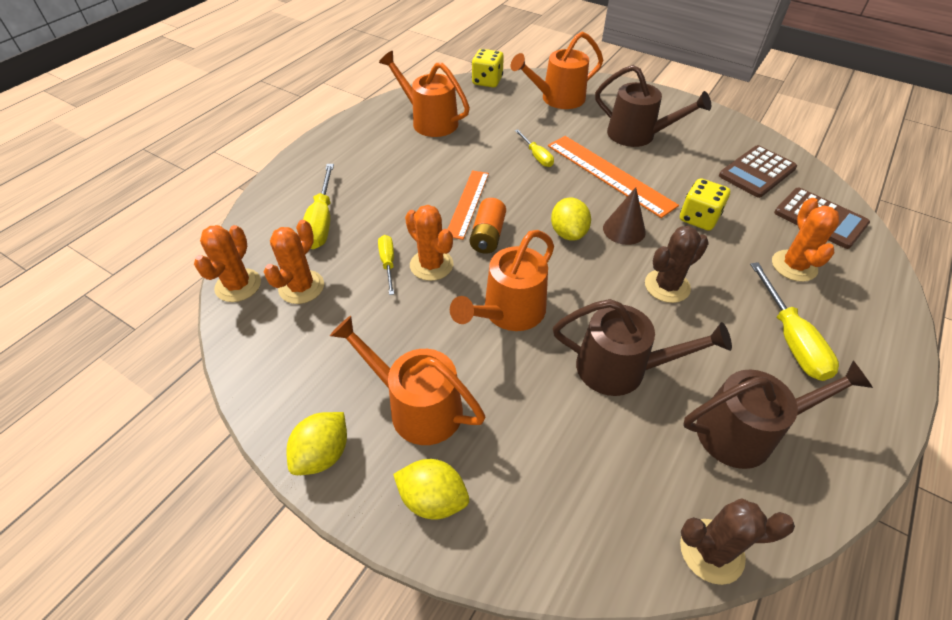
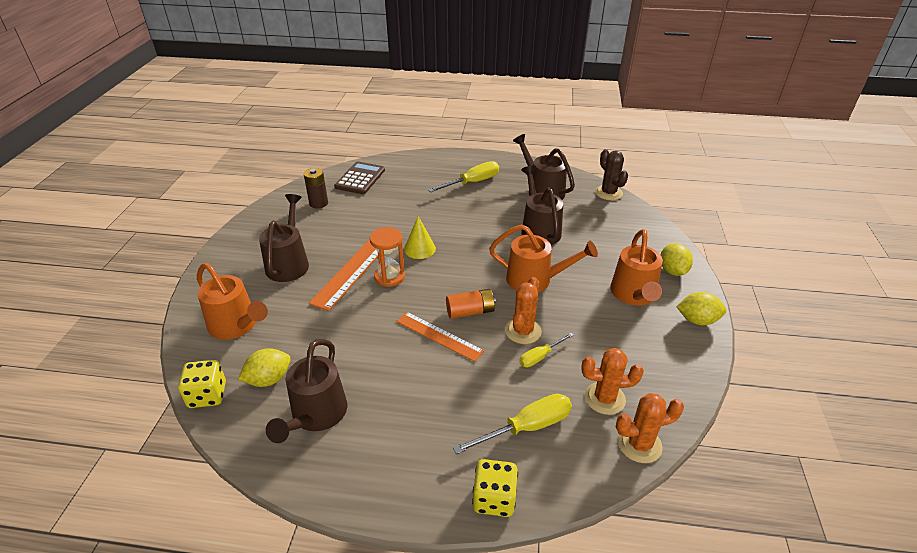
camera: 115 degrees left, 10 degrees down
(429, 121) = (316, 416): orange watering can -> brown watering can
(468, 203) = (439, 336): orange ruler -> orange ruler turned 45 degrees clockwise
(537, 156) = (348, 313): yellow screwdriver -> none
(568, 233) = (440, 272): yellow lemon -> yellow lemon (269, 379)
(580, 194) = (389, 277): none -> orange hourglass
(624, 230) = (419, 249): brown cone -> yellow cone
(667, 286) = (462, 224): brown cactus -> none
(698, 218) = (387, 220): yellow dice -> yellow dice (494, 499)
(757, 172) = (318, 203): brown calculator -> brown battery
(794, 266) = (412, 184): orange cactus -> none

